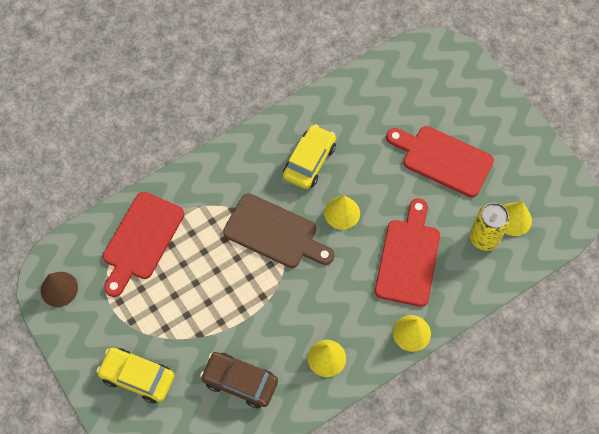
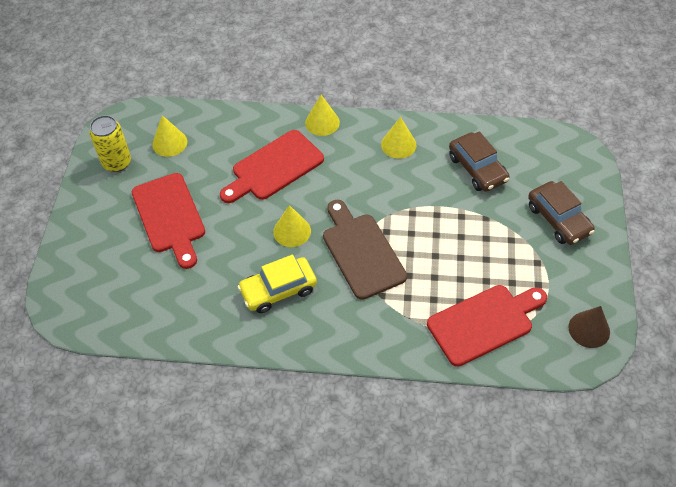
camera: 140 degrees left, 10 degrees down
(137, 377) = (558, 219): yellow car -> brown car
(484, 238) = (205, 145): yellow can -> yellow can (117, 162)

